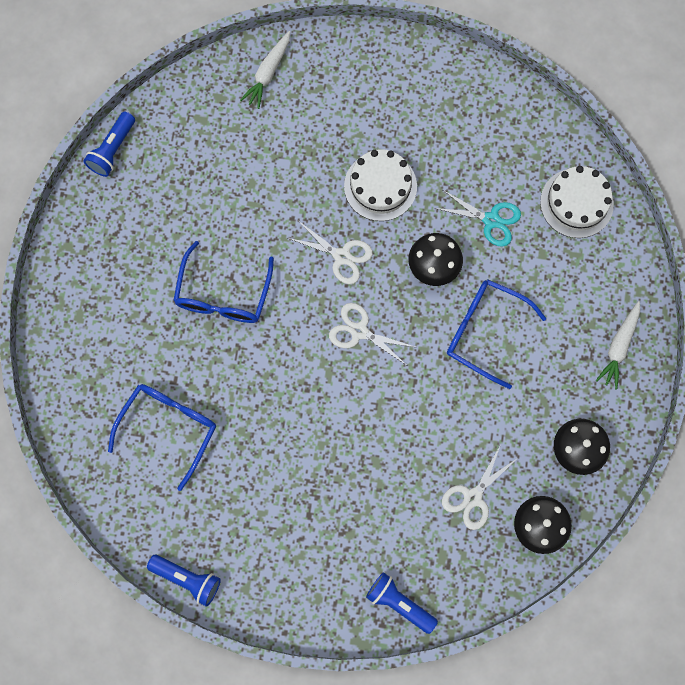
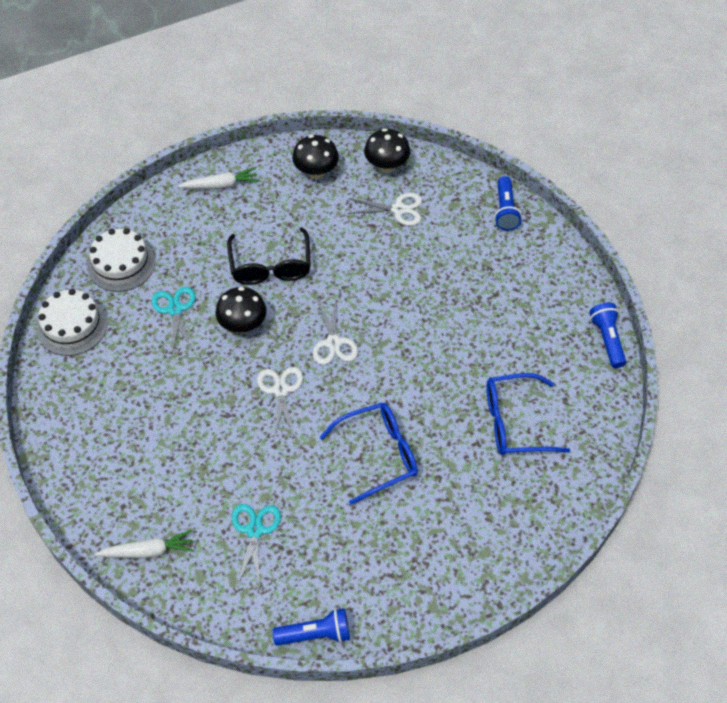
camera: 125 degrees left, 20 degrees down
(227, 158) = (255, 530): none -> turquoise scissors
(380, 186) = (199, 399): white cake -> white cake (72, 326)
(485, 332) = (270, 265): blue glasses -> black glasses

